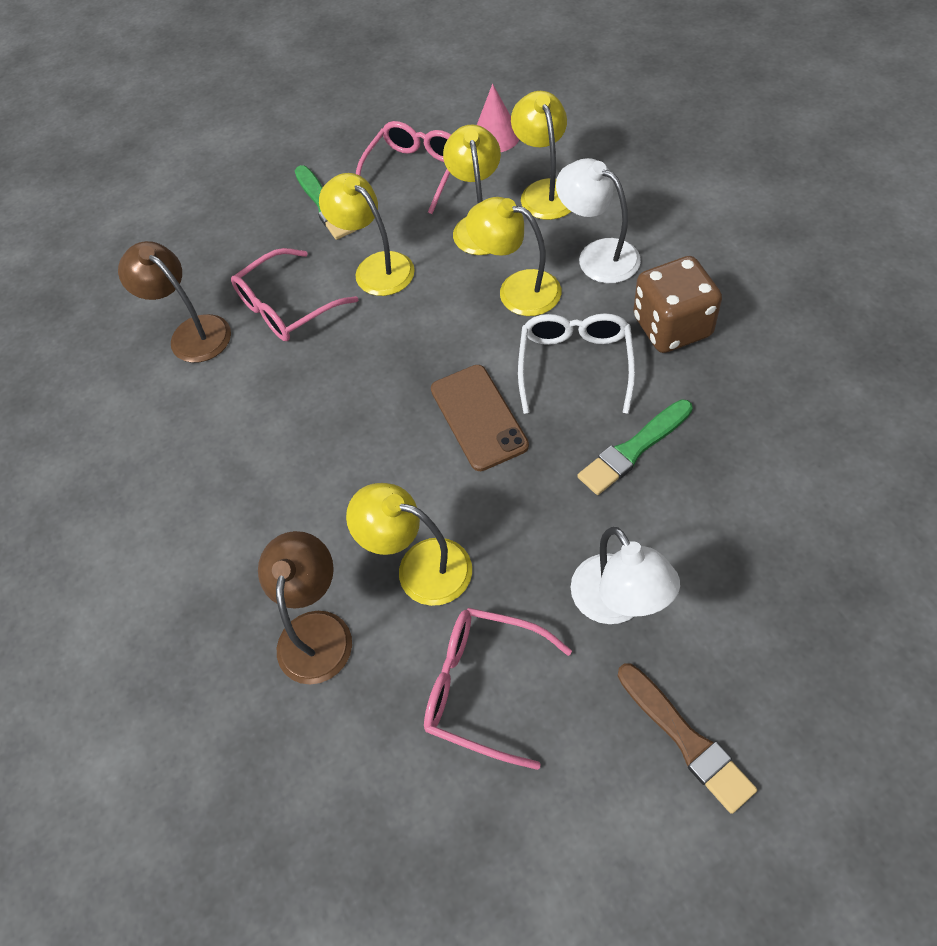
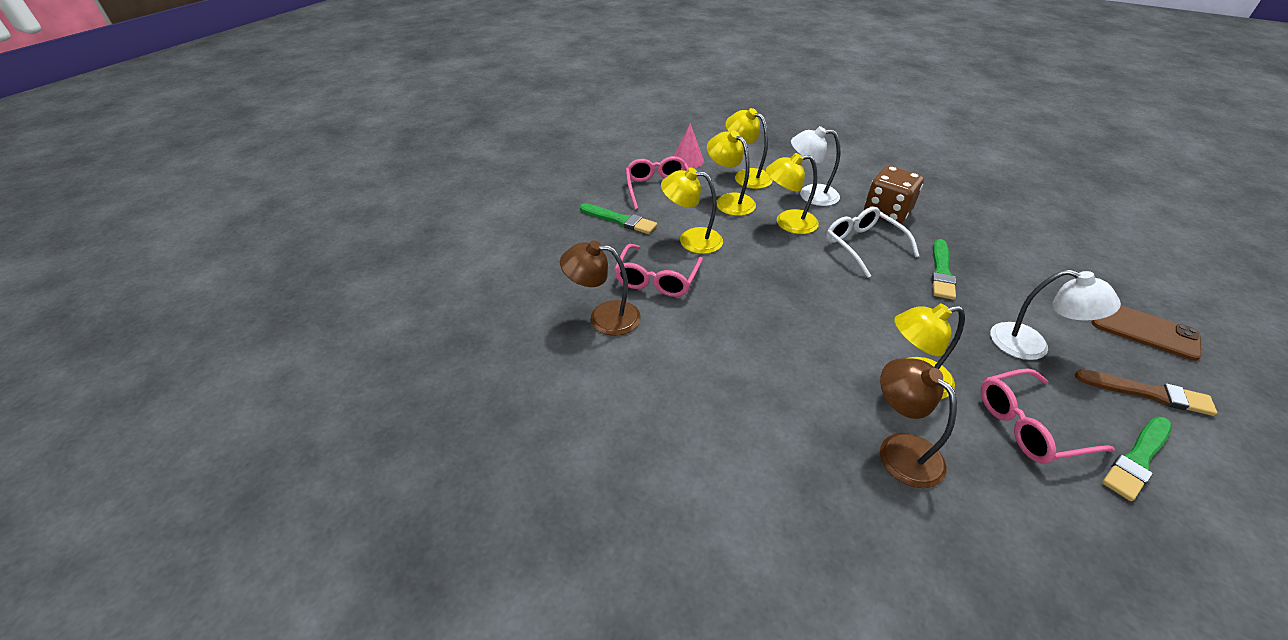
camera: 40 degrees left, 15 degrees down
(478, 417) = (845, 290): brown phone -> brown phone (1143, 330)
(557, 794) = (1137, 459): none -> green brush

